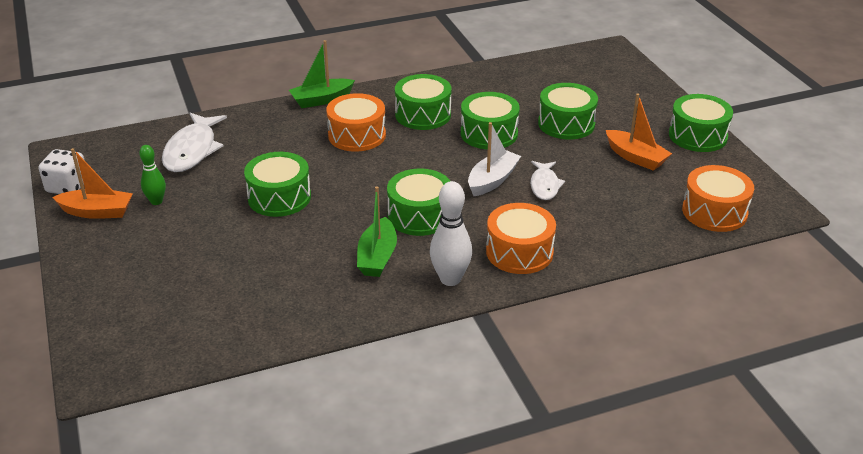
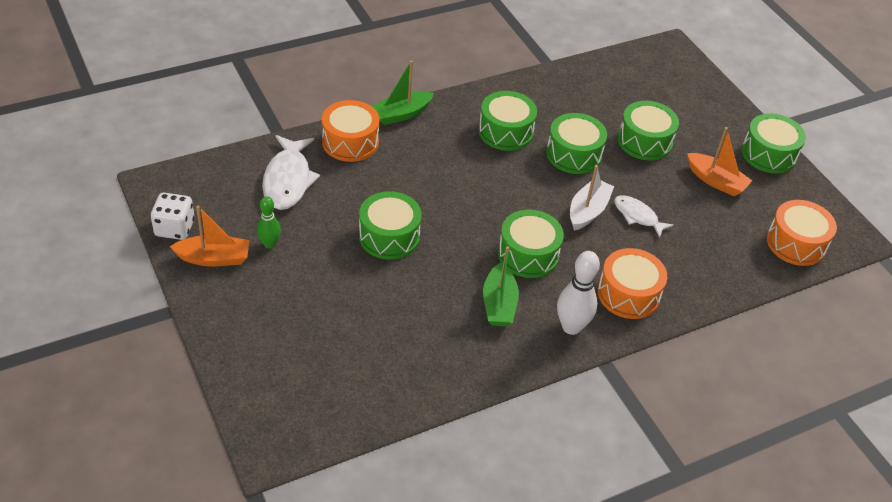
camera: 10 degrees left, 10 degrees up
(357, 135) = (447, 158): orange drum -> orange drum (350, 142)
(544, 185) = (637, 216): white fish -> white fish turned 135 degrees clockwise

